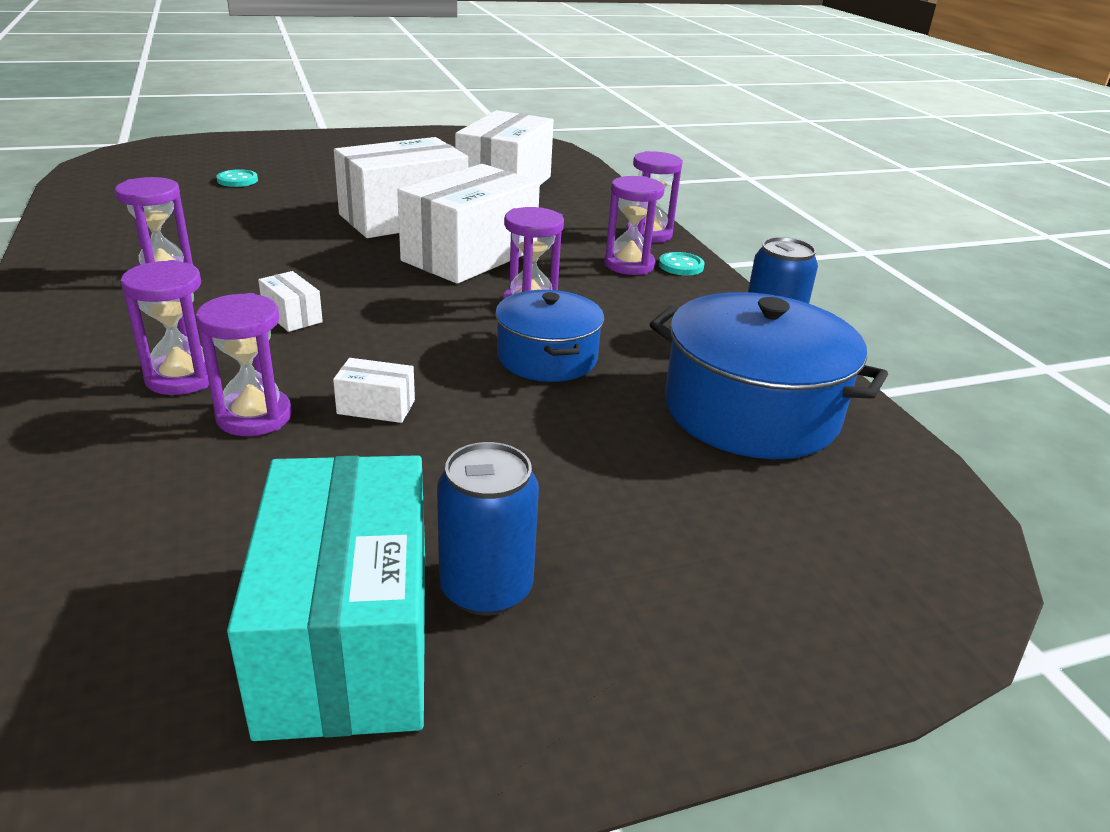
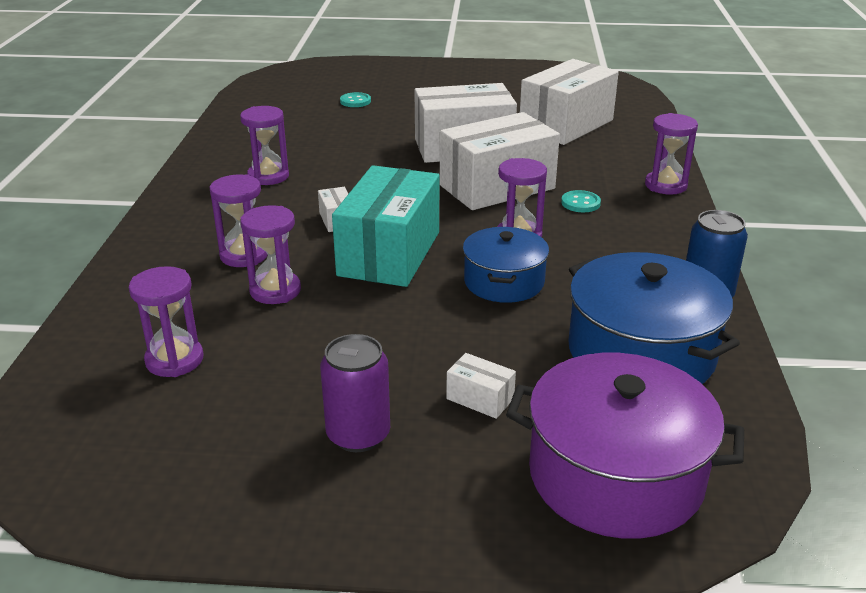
camera: 25 degrees right, 0 degrees up
(348, 638) = (258, 443): turquoise box -> turquoise box (389, 253)
(376, 407) = (357, 298): white box -> white box (480, 398)
(486, 588) = (358, 435): blue can -> purple can
(629, 265) = (627, 212): purple hourglass -> purple hourglass (174, 360)
(681, 266) = (674, 219): turquoise button -> turquoise button (580, 203)
(828, 560) = (615, 475): none -> purple pot

